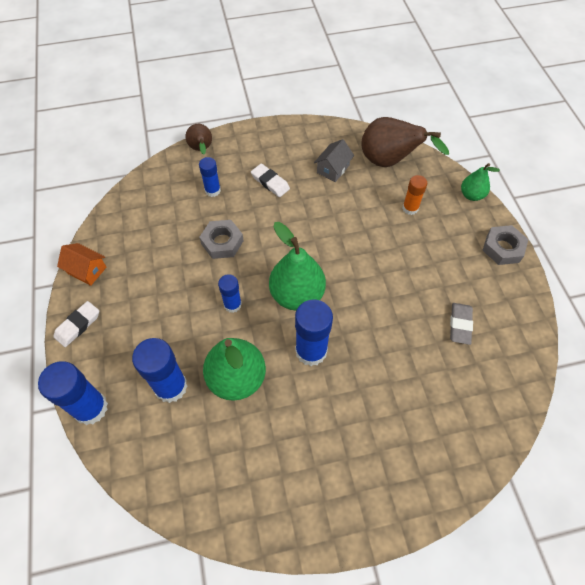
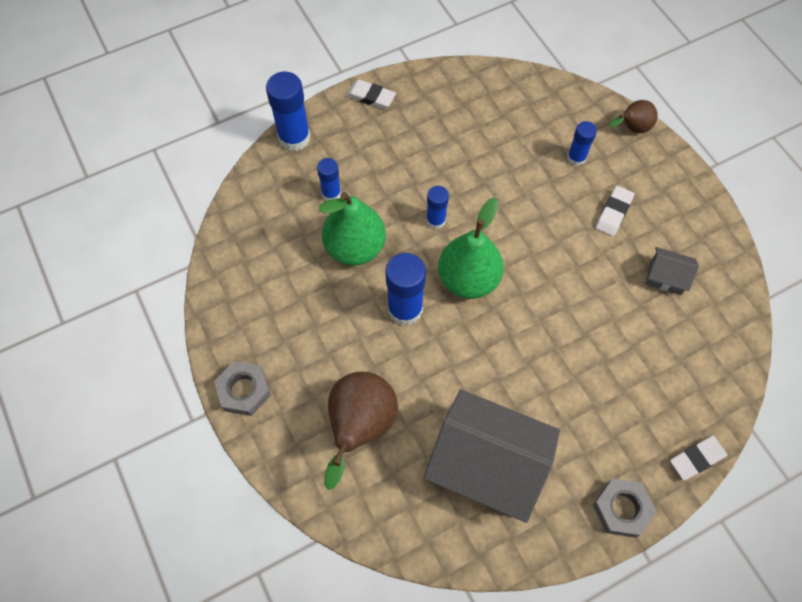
camera: 75 degrees right, 5 degrees up
(86, 270) = (432, 81): orange house -> none
(170, 386) = (331, 193): blue glue stick -> blue glue stick, size x0.59
(222, 242) = (509, 188): grey nut -> grey nut (244, 390)
(389, 162) = (709, 342): brown pear -> brown pear (360, 426)
(410, 208) = (640, 381): orange glue stick -> none
(460, 325) = (487, 465): grey eraser -> grey house
(471, 195) = (697, 459): green pear -> white eraser

